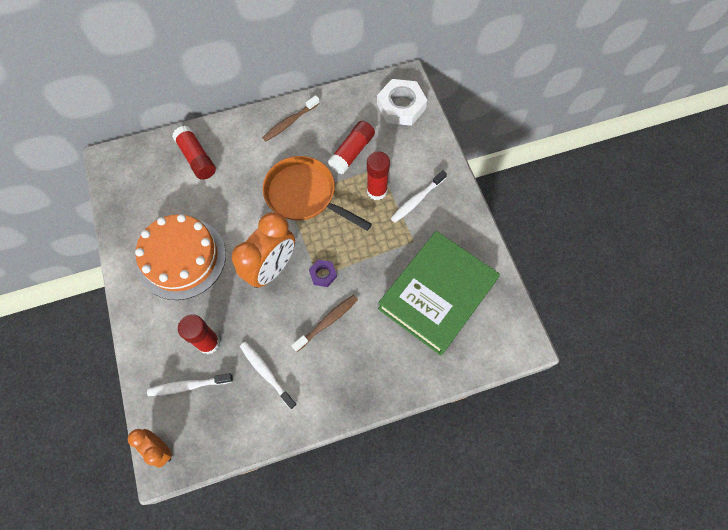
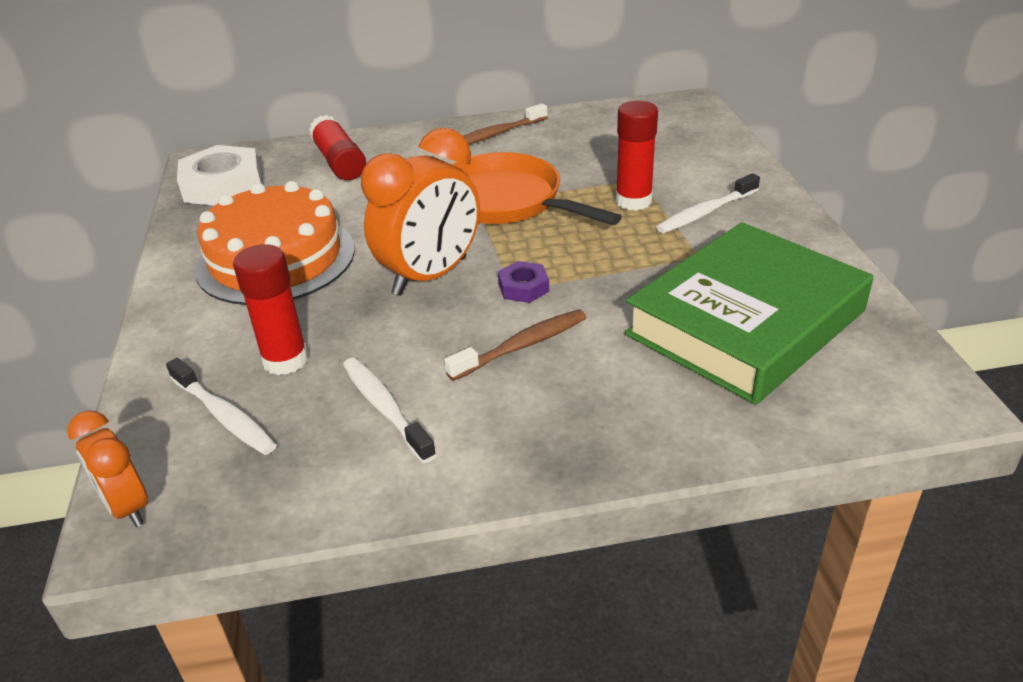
camera: 10 degrees right, 30 degrees down
(188, 386) = (224, 416): white toothbrush -> white toothbrush turned 135 degrees counterclockwise
(352, 152) = (594, 163): red glue stick -> none
(401, 106) = (680, 124): white nut -> white nut (223, 186)

